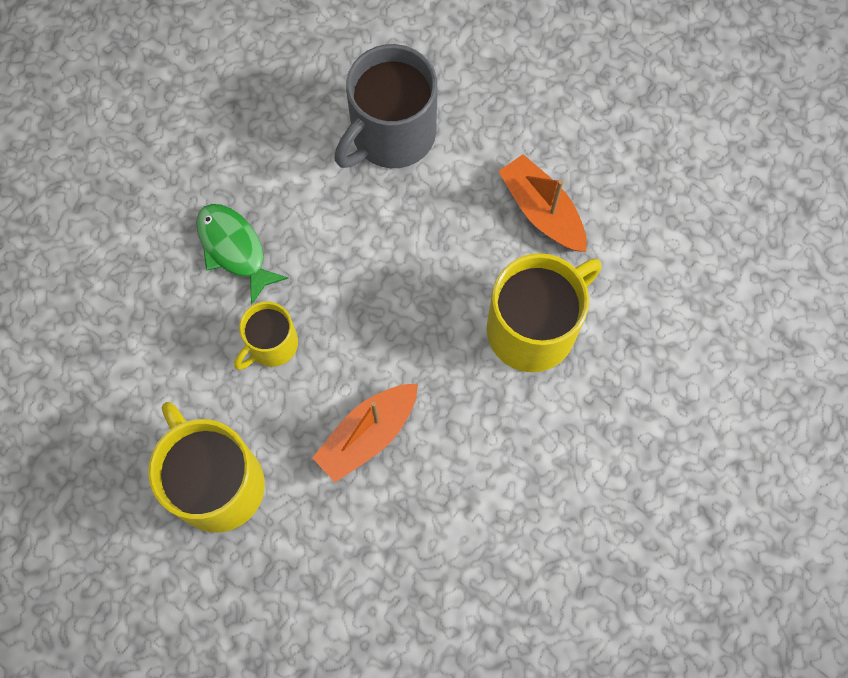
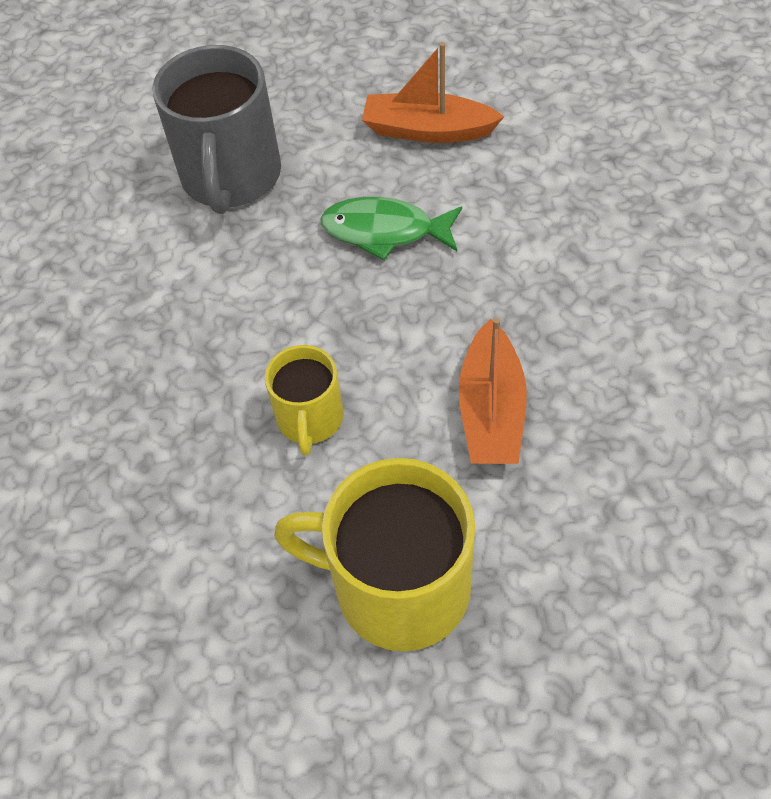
camera: 40 degrees left, 15 degrees down
(234, 249) = (180, 374): green fish -> green fish (384, 231)
(533, 328) = (526, 210): yellow mug -> none

